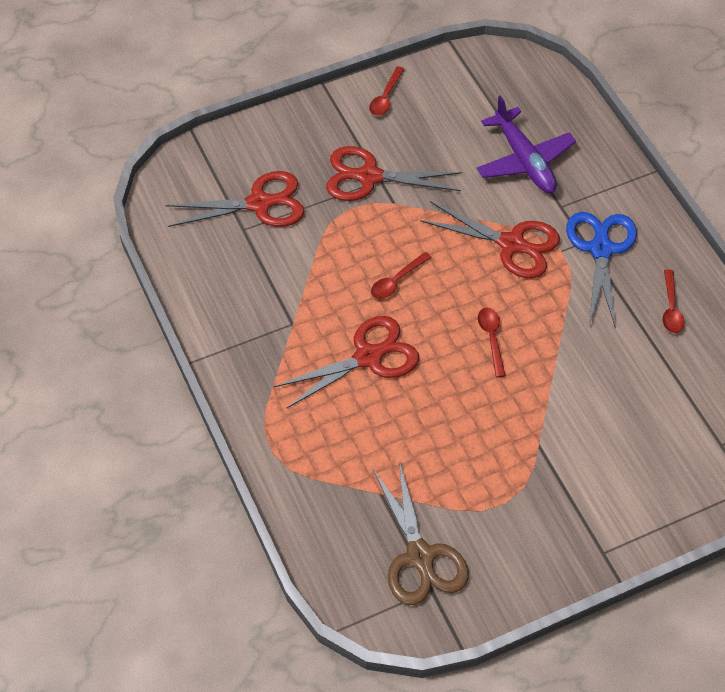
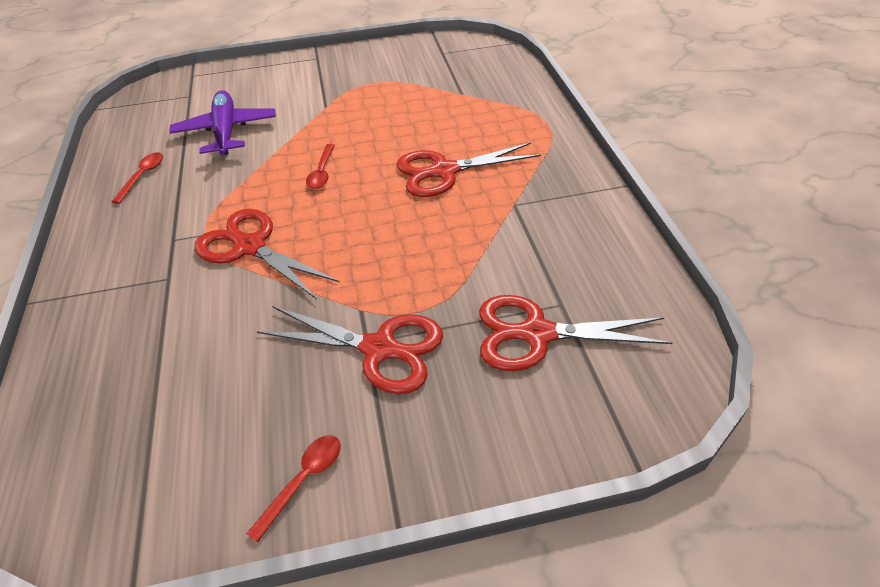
camera: 165 degrees left, 10 degrees down
(396, 281) = (392, 228): red spoon -> none
(420, 556) = (444, 65): brown scissors -> none
(524, 160) = (168, 339): purple plane -> purple plane (226, 131)
(601, 249) = (162, 230): blue scissors -> none

